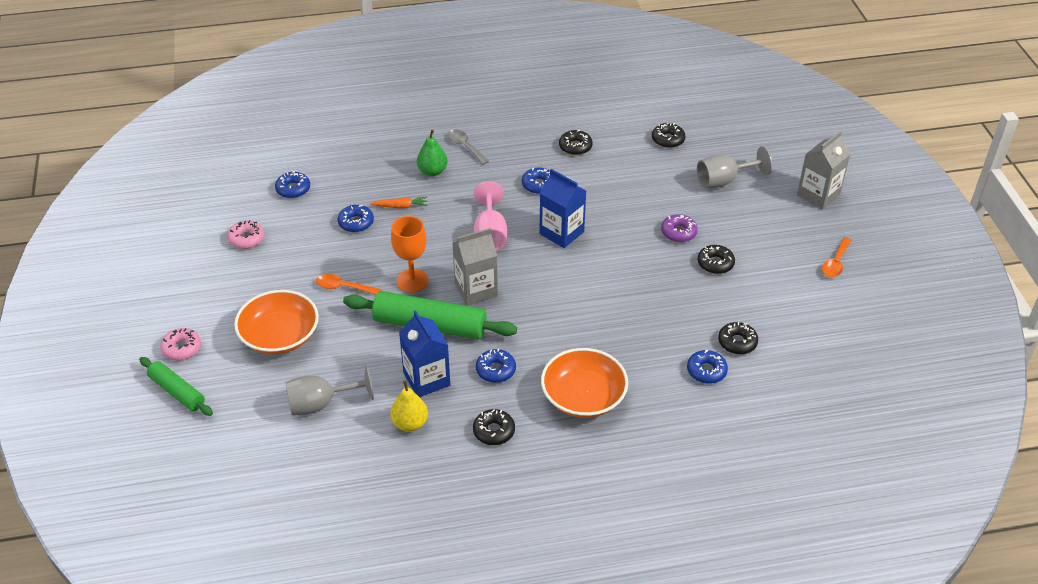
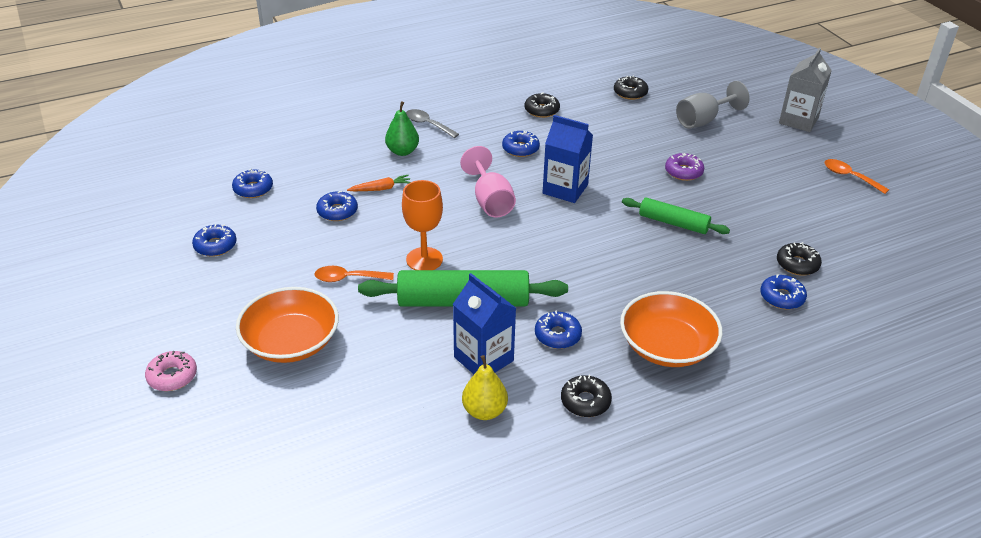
camera: 15 degrees left, 5 degrees down
(177, 391) = (182, 427): green rolling pin -> green rolling pin (673, 223)
(246, 239) = (215, 246): pink donut -> blue donut
(320, 404) = (368, 409): grey goblet -> none
(476, 290) = (499, 257): grey carton -> none
(715, 263) = (735, 194): black donut -> none
(835, 263) = (850, 177): orange spoon -> orange spoon turned 120 degrees clockwise

